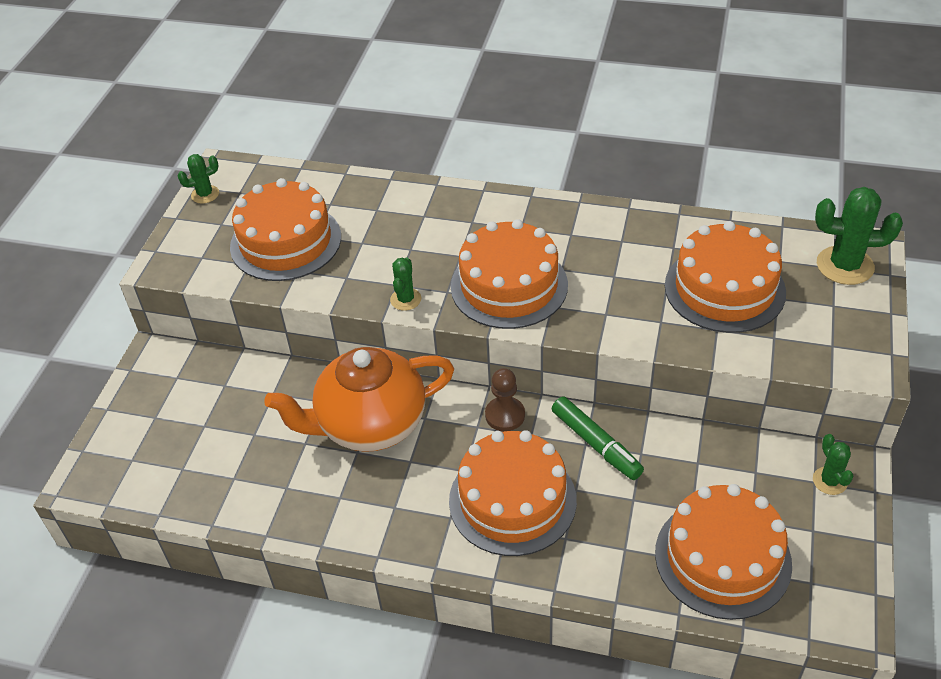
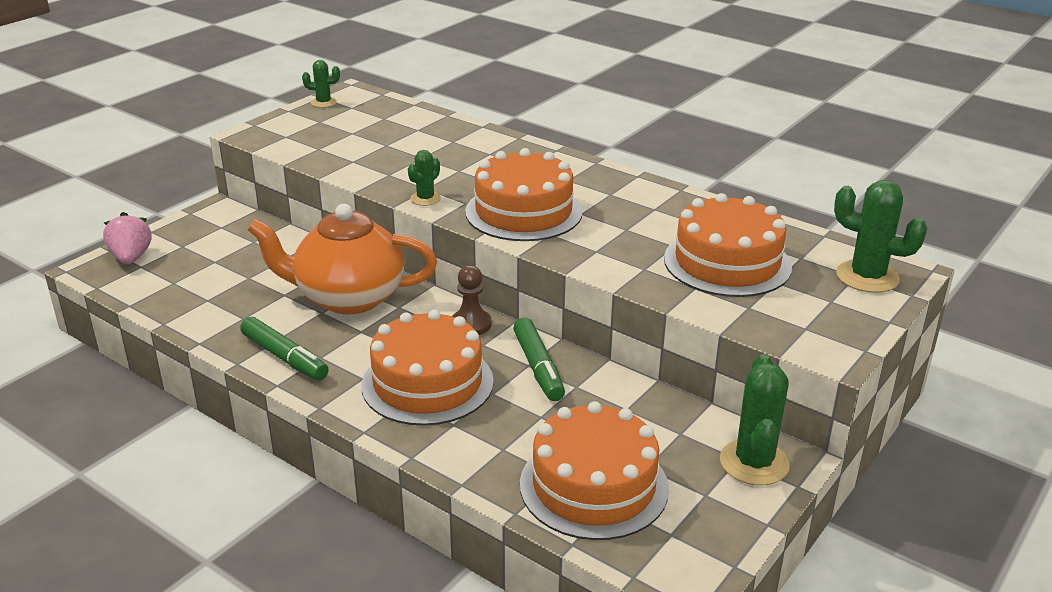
camera: 20 degrees right, 15 degrees down
(113, 452) = (131, 258): none -> pink strawberry
(286, 242) = (360, 142): orange cake -> none
(362, 521) = (285, 357): none -> green marker
(829, 481) = (754, 463): green cactus -> green cactus, size x1.79

